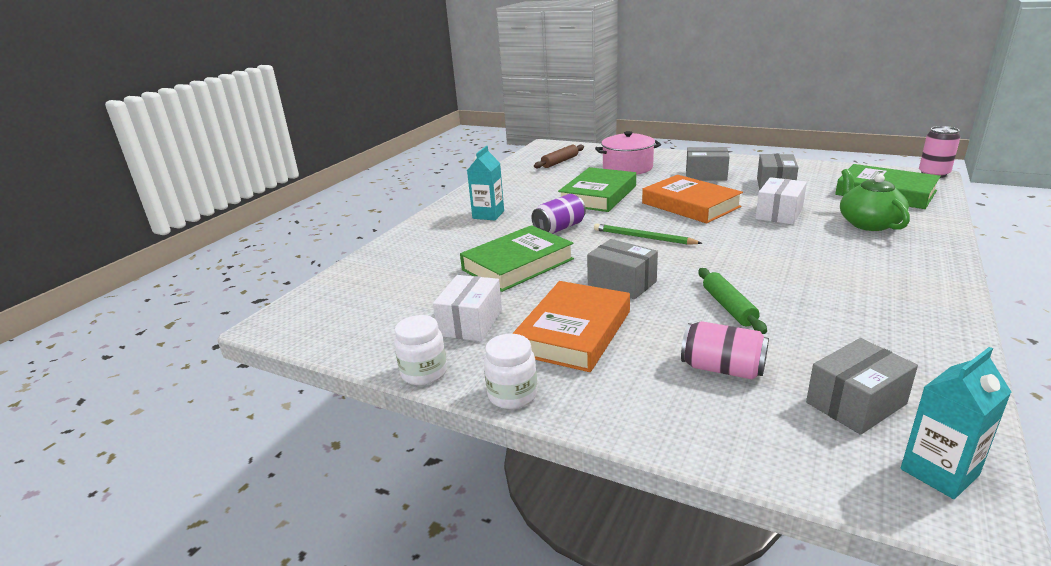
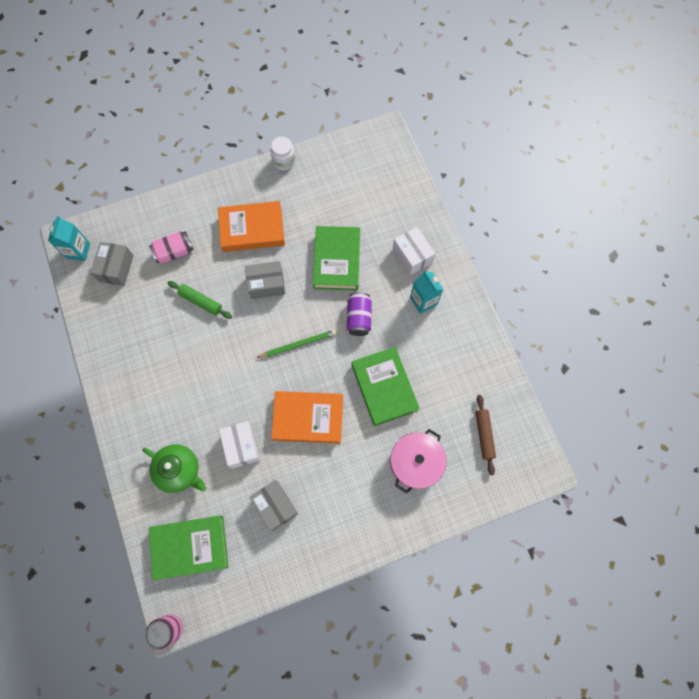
camera: 130 degrees right, 45 degrees up
(470, 323) = (303, 200): white box -> white box (412, 255)
(512, 395) = (238, 177): white jar -> none
(574, 332) = (252, 229): orange book -> orange book turned 75 degrees counterclockwise
(706, 175) = (340, 491): grey box -> none

